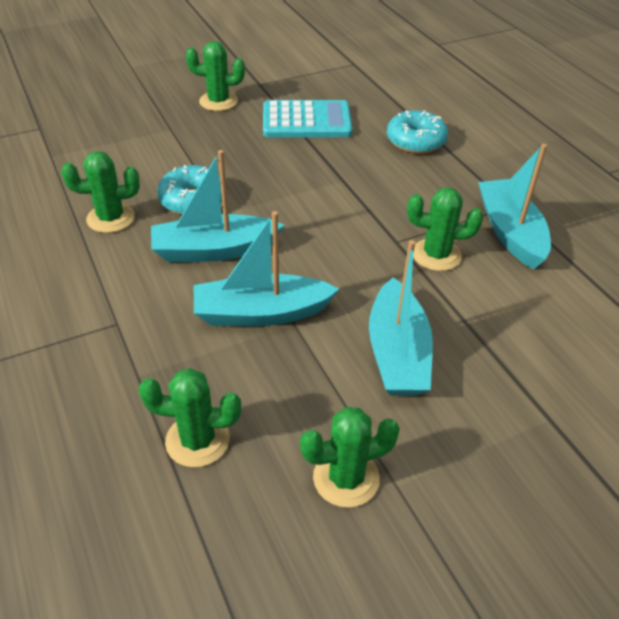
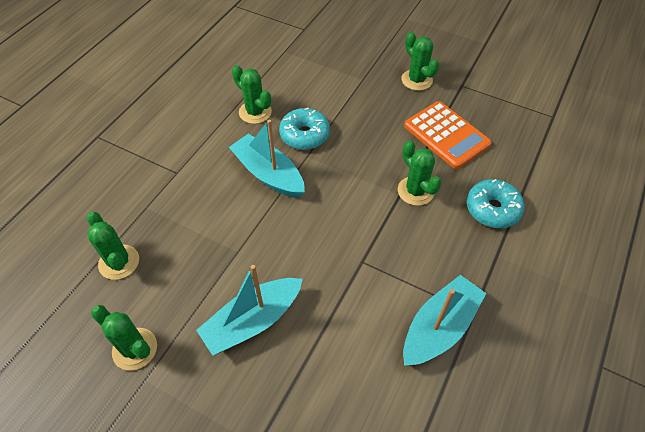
camera: 55 degrees right, 10 degrees up
(261, 313) = (233, 230): turquoise boat -> none
(306, 121) = (446, 135): turquoise calculator -> orange calculator
(436, 255) = (368, 293): green cactus -> green cactus (415, 191)

